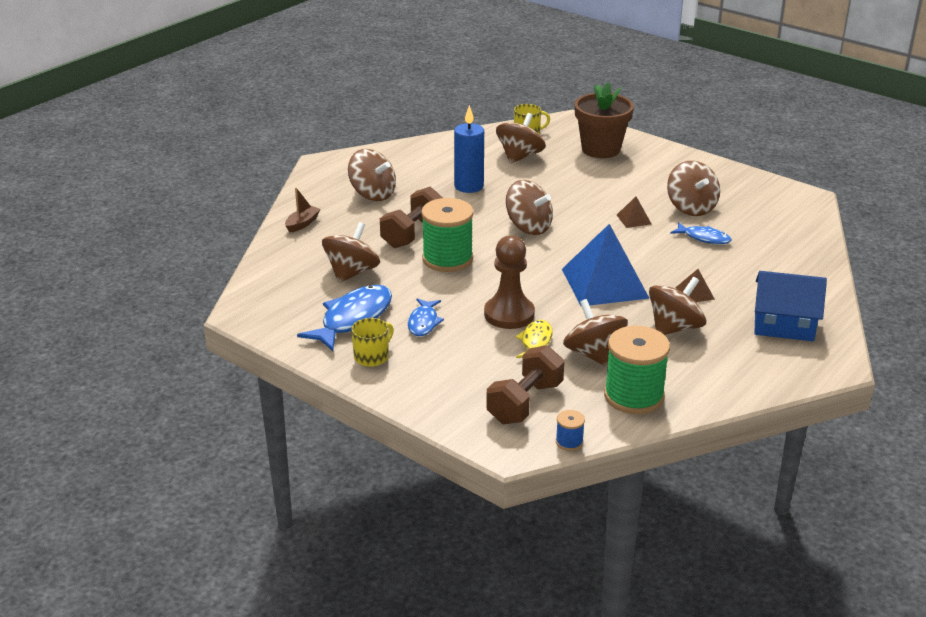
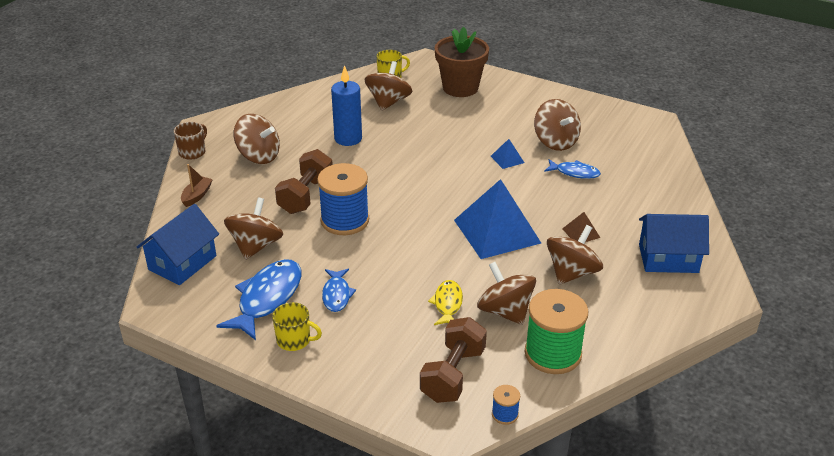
camera: 10 degrees left, 5 degrees up
(276, 280) = (182, 263): none -> blue house
(306, 185) = (192, 152): none -> brown mug
(372, 357) = (294, 340): yellow mug -> yellow mug turned 75 degrees clockwise
(447, 259) = (345, 220): green spool -> blue spool
(509, 314) = (416, 276): brown pawn -> none
(528, 227) = (413, 177): brown spinning top -> none
(634, 219) = (507, 159): brown pyramid -> blue pyramid

